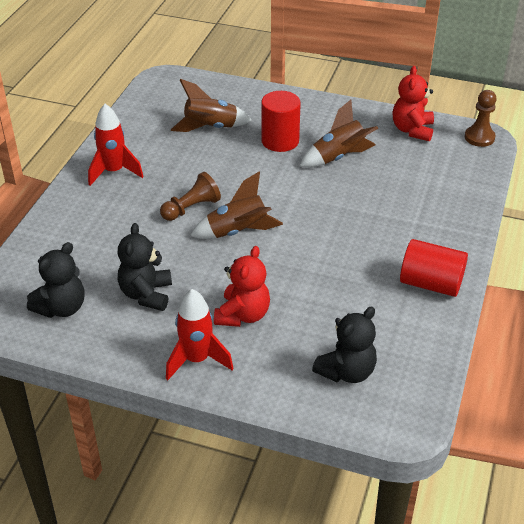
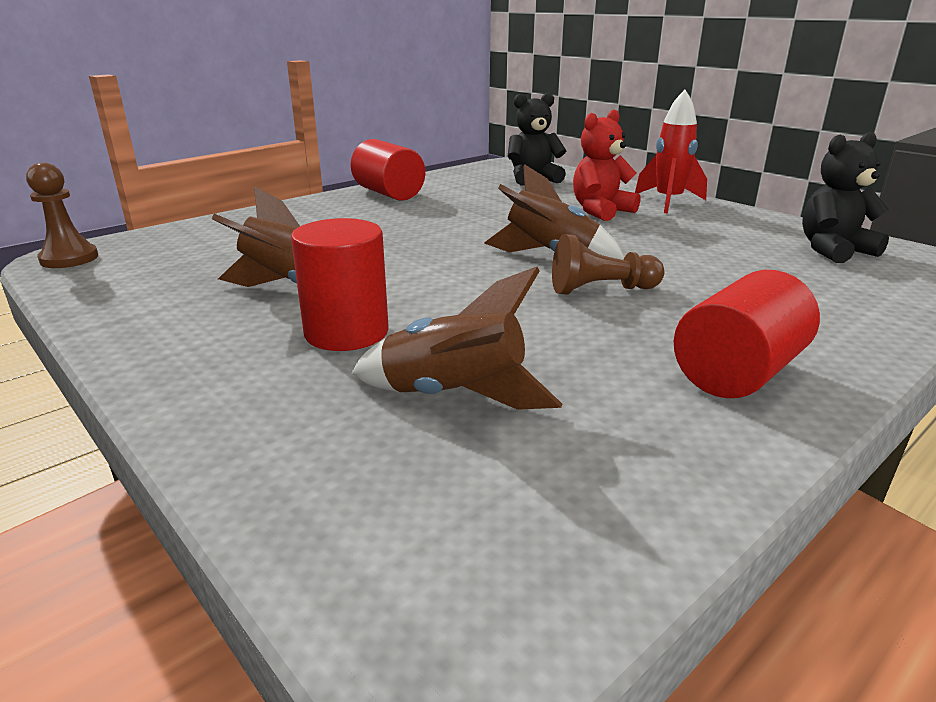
camera: 150 degrees left, 15 degrees down
(114, 172) = (737, 373): red rocket -> red cylinder
(146, 294) = (710, 239): black teddy bear -> none
(412, 130) = (122, 288): red teddy bear -> none

